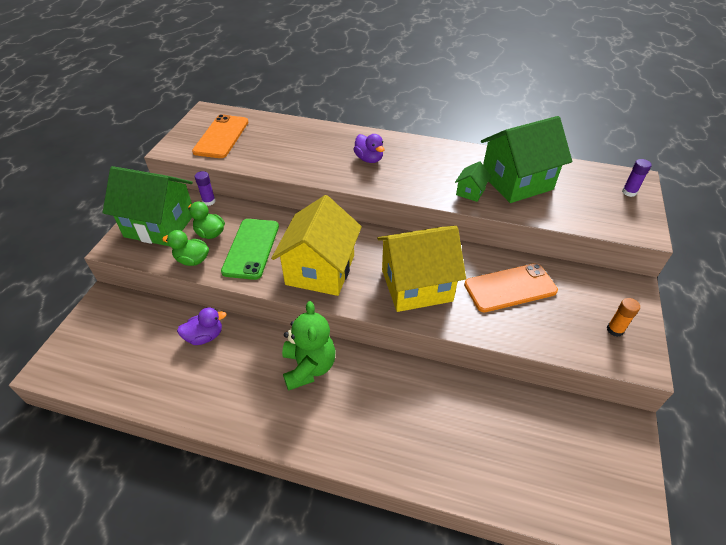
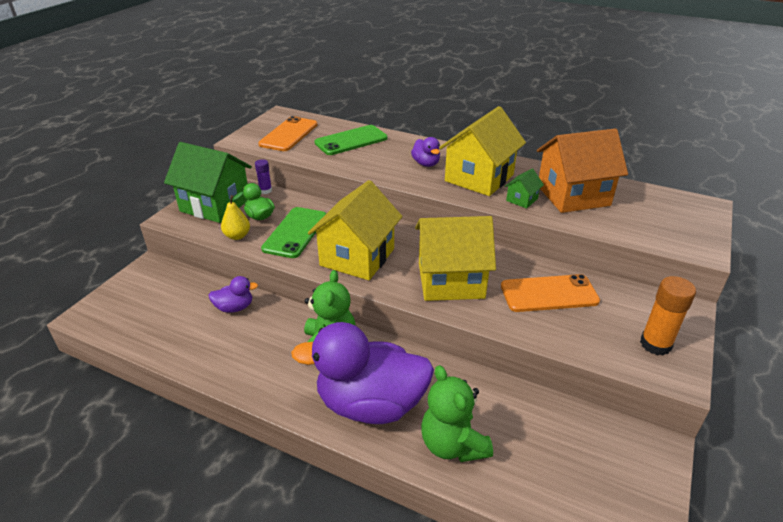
camera: 10 degrees right, 10 degrees down
(192, 260) = (237, 236): green duck -> yellow pear
(287, 138) = (351, 140): none -> green phone
(363, 425) = (370, 404): none -> purple duck
(424, 170) = (479, 178): none -> yellow house
(449, 456) = (452, 444): none -> green teddy bear
(516, 182) = (573, 195): green house -> orange house
(615, 330) = (655, 344): orange glue stick -> orange glue stick, size x1.70
(629, 192) = (694, 215): purple glue stick -> none

